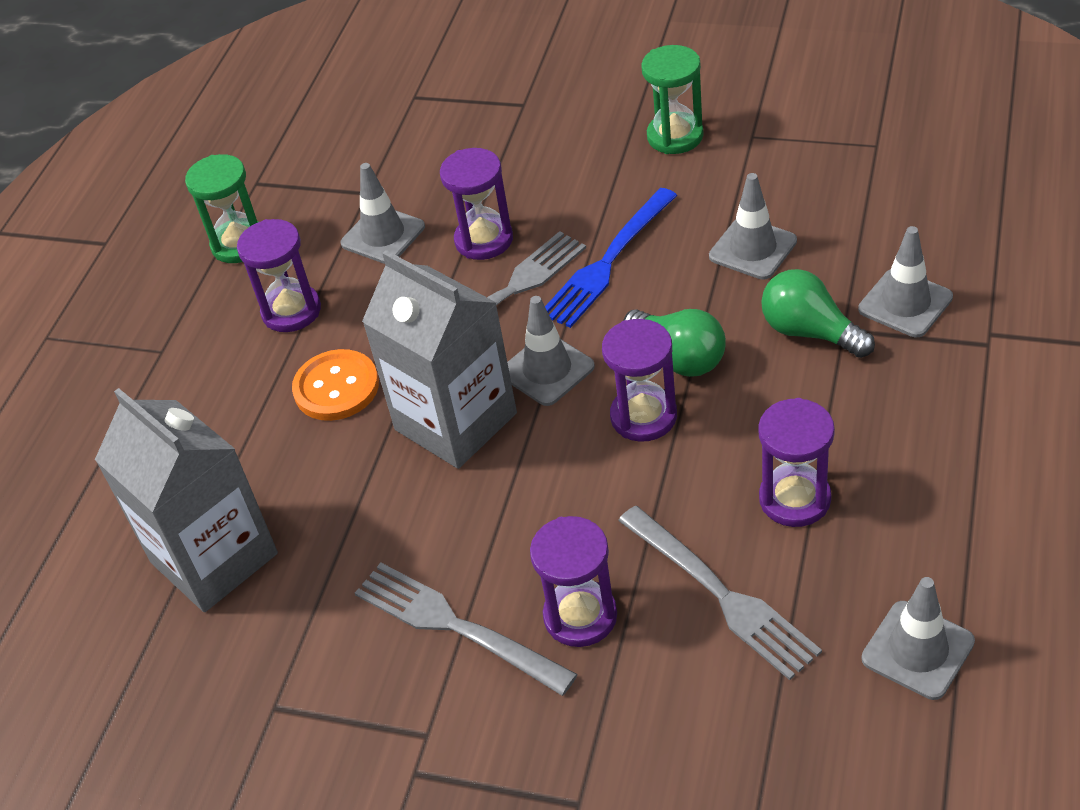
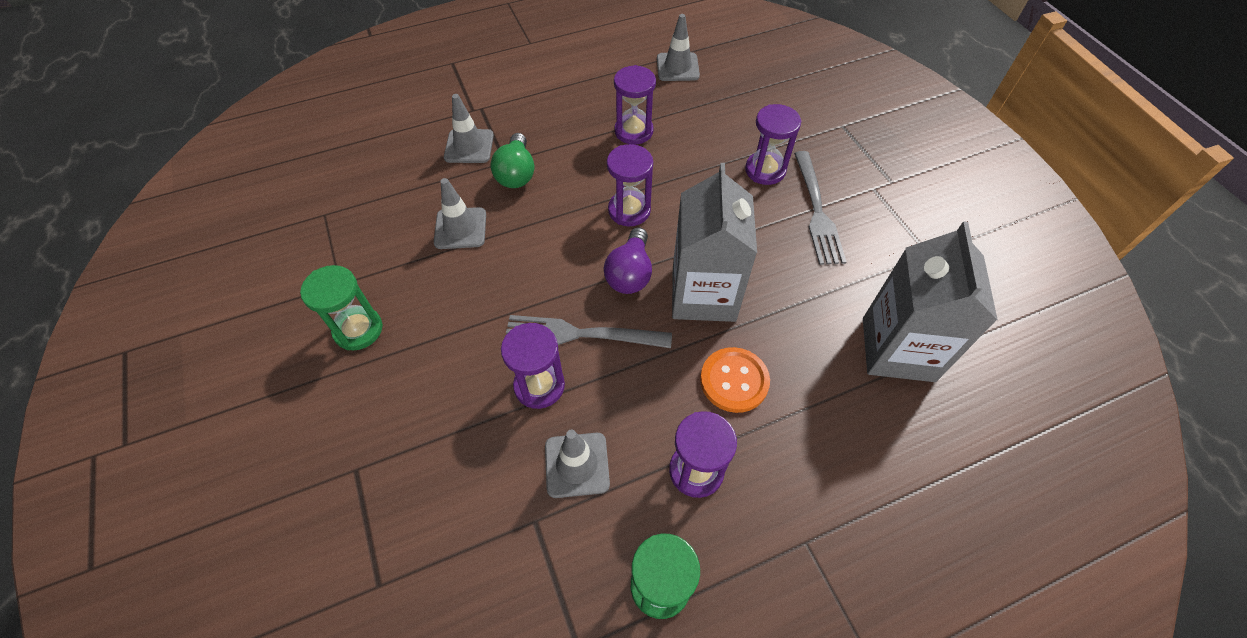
camera: 135 degrees left, 10 degrees up
(547, 370) = (630, 273): grey traffic cone -> purple light bulb
(608, 262) = (517, 295): blue fork -> none
(679, 357) = (574, 218): green light bulb -> none
(722, 595) = (707, 131): grey fork -> none

